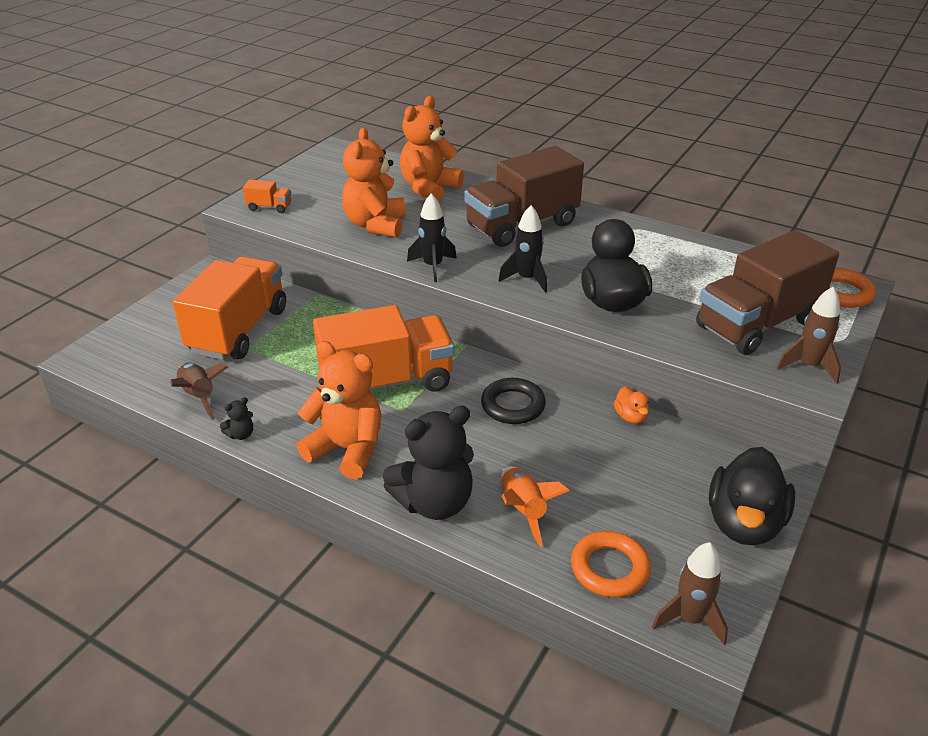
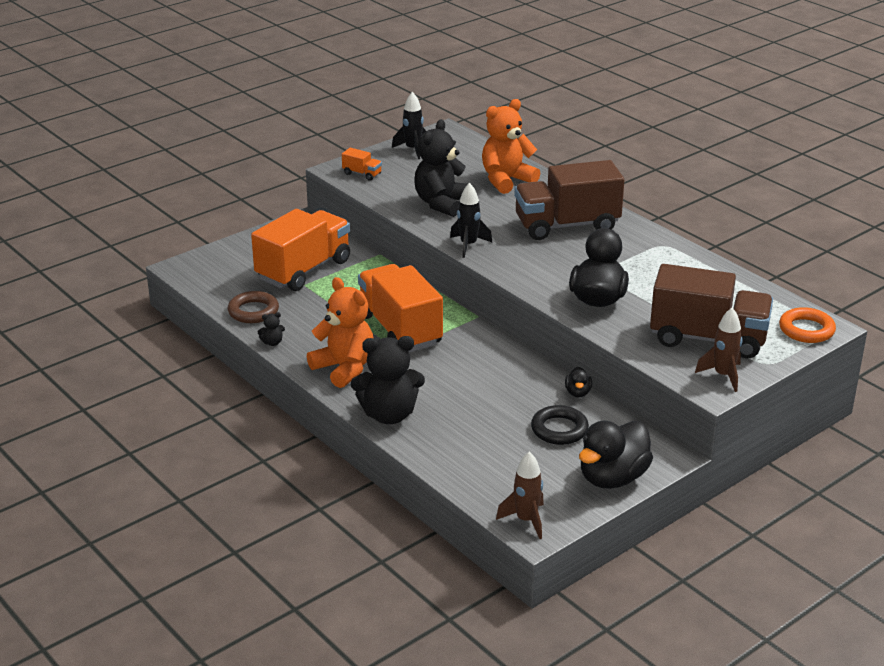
camera: 20 degrees right, 5 degrees down
(199, 397) = (253, 311): brown rocket -> brown ring
(375, 225) = (441, 203): orange teddy bear -> black teddy bear
(387, 382) = (399, 329): orange truck -> orange truck turned 120 degrees counterclockwise
(513, 405) = (488, 366): black ring -> black ring (559, 429)
(523, 510) = (451, 433): orange rocket -> none
(527, 279) = (540, 269): black rocket -> black rocket (413, 149)
(609, 568) = (490, 480): orange ring -> none
(630, 417) = (578, 393): orange duck -> black duck
(757, 324) = (708, 338): brown truck -> brown truck turned 150 degrees counterclockwise

